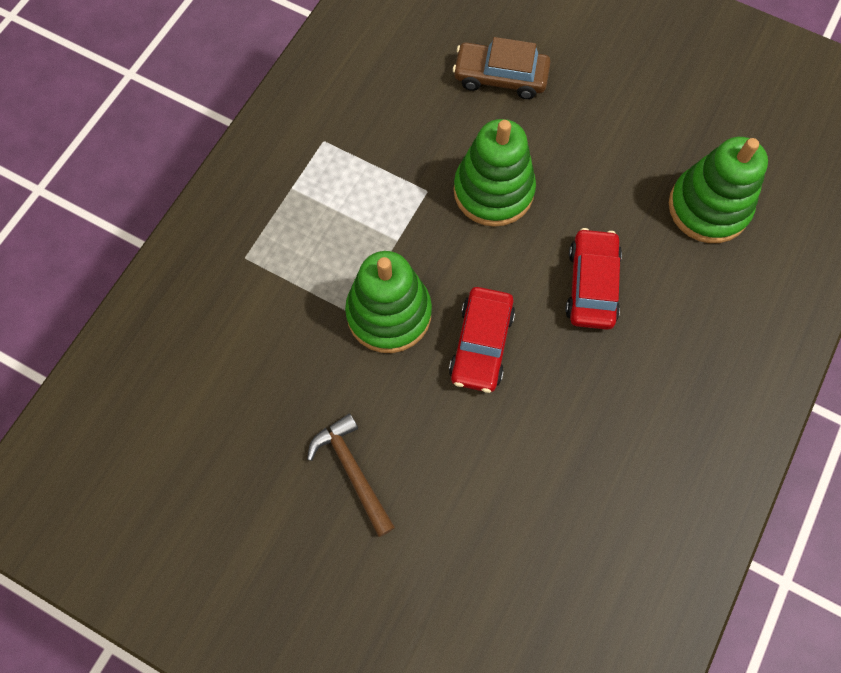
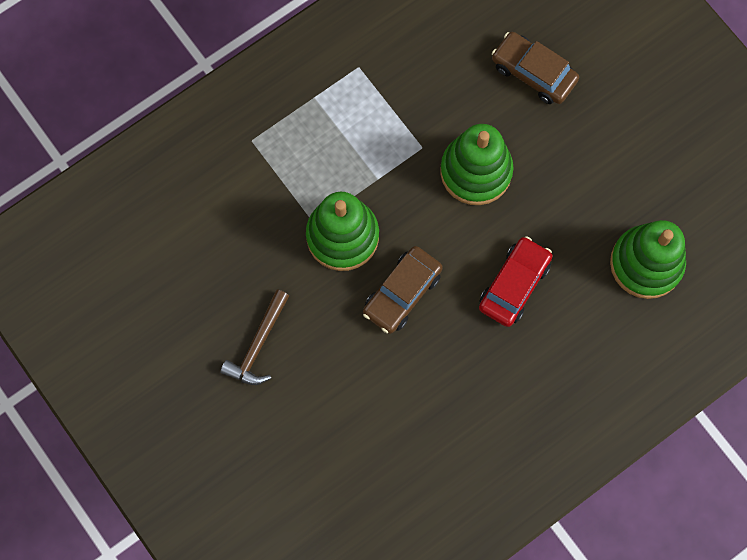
camera: 25 degrees right, 5 degrees up
(352, 471) = (258, 345): brown hammer -> brown hammer turned 150 degrees counterclockwise
(481, 344) = (402, 293): red car -> brown car

